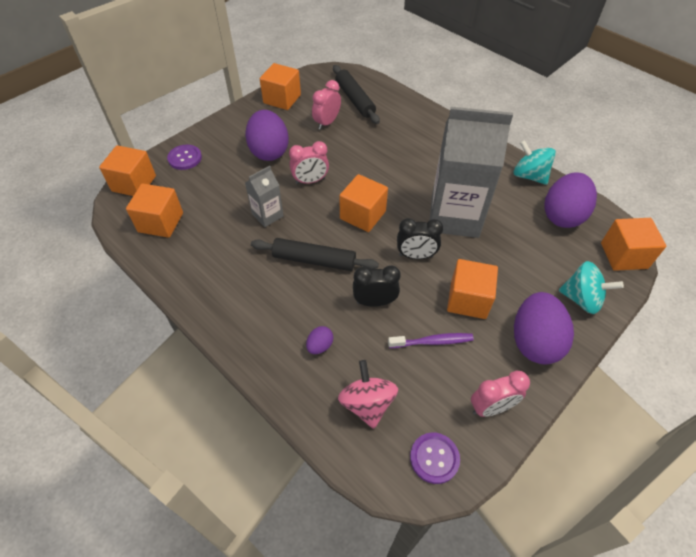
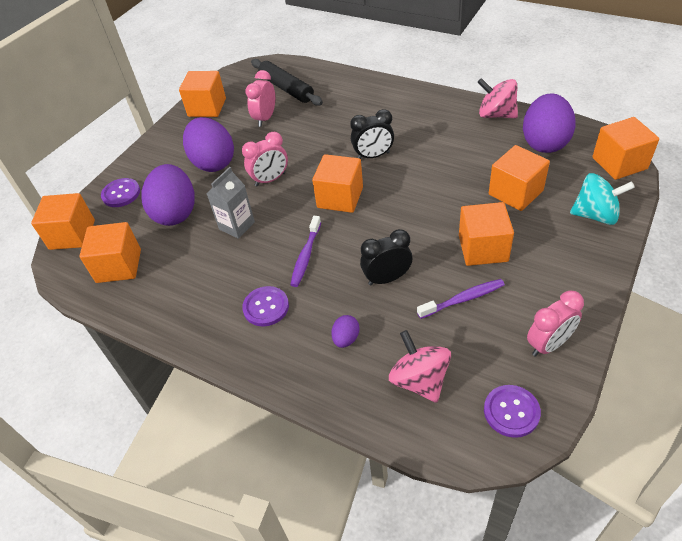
camera: 10 degrees left, 5 degrees down
(264, 296) = (266, 307): none -> purple button
(314, 260) = (306, 256): black rolling pin -> purple toothbrush
(416, 255) = (412, 221): black clock -> black clock (373, 156)
(454, 216) = (436, 173): grey carton -> none
(517, 256) = (515, 192): none -> orange cube
(529, 176) = (496, 114): turquoise spinning top -> pink spinning top
(534, 341) = (565, 268): purple egg -> purple egg (176, 212)

